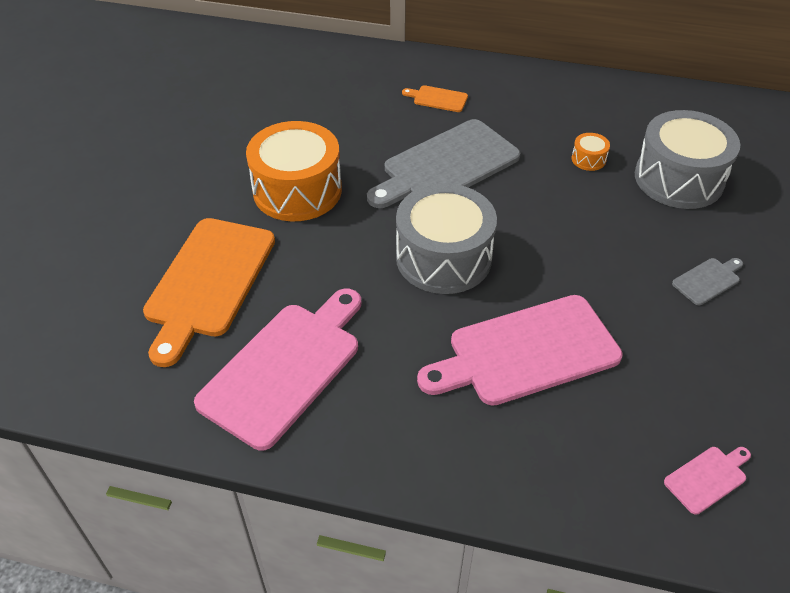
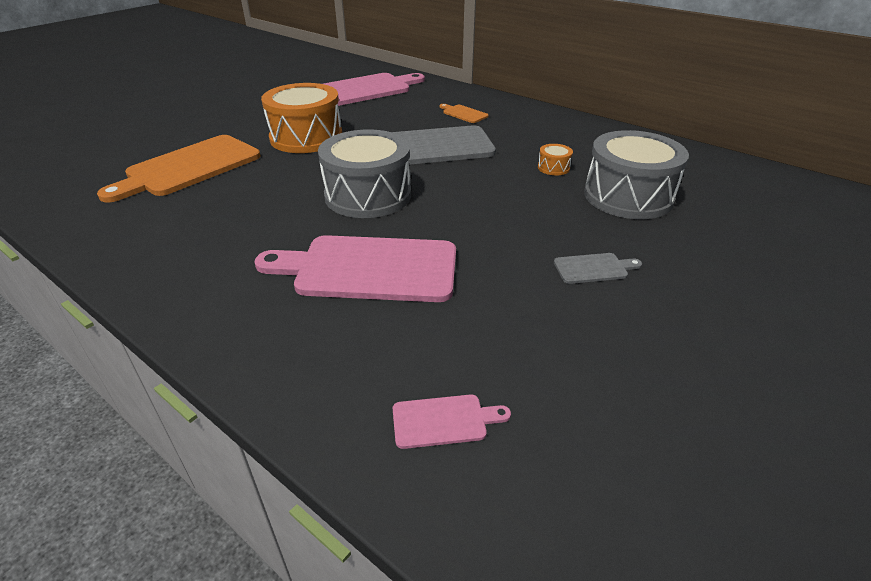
camera: 25 degrees right, 10 degrees down
(284, 368) = (176, 225): pink cutting board -> pink cutting board (365, 89)

